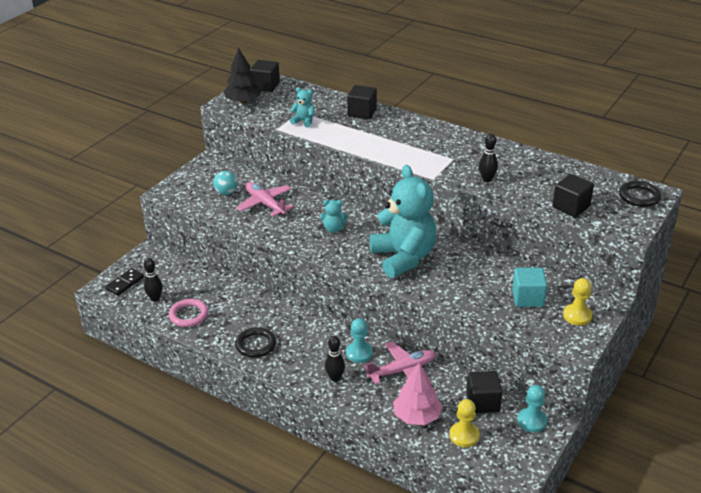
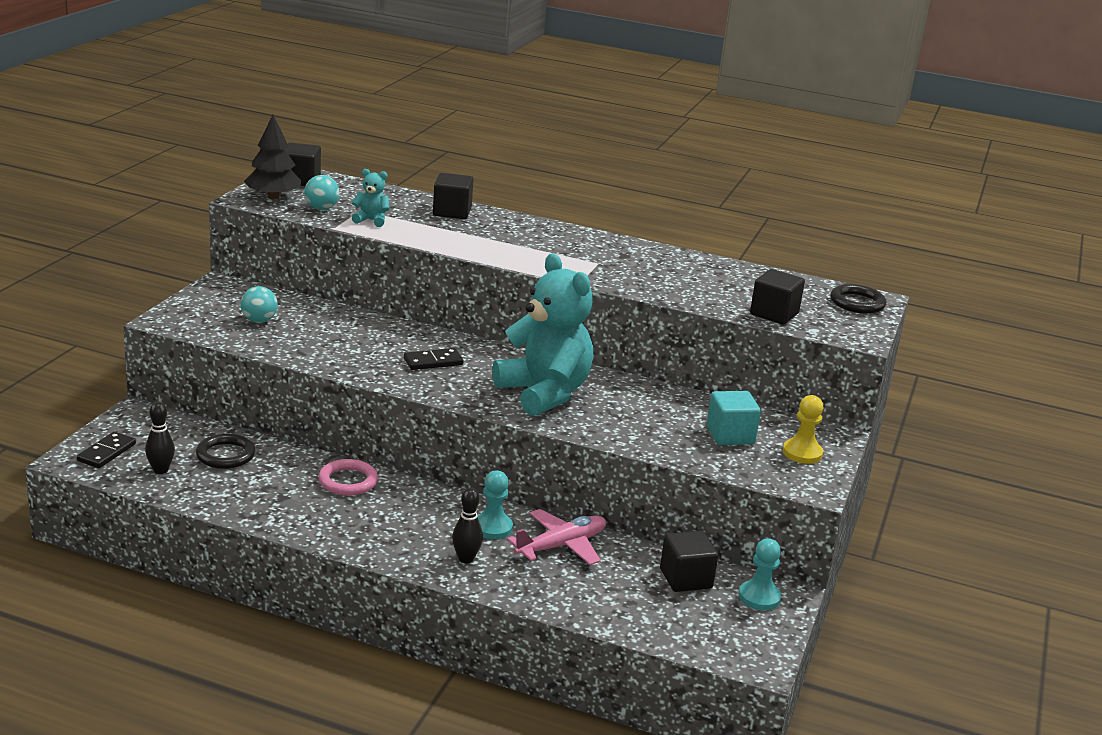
camera: 15 degrees left, 10 degrees down
(188, 315) = (220, 489): pink ring -> pink ring (348, 481)
(255, 345) = (334, 523): black ring -> black ring (225, 455)
(265, 204) = (322, 333): pink plane -> none
(273, 111) = (321, 208): none -> turquoise ball
(333, 229) = (433, 362): turquoise teddy bear -> black domino
(417, 416) = (598, 599): pink tree -> none
(464, 435) = (671, 619): yellow pawn -> none
(487, 179) = (652, 285): black bowling pin -> none

